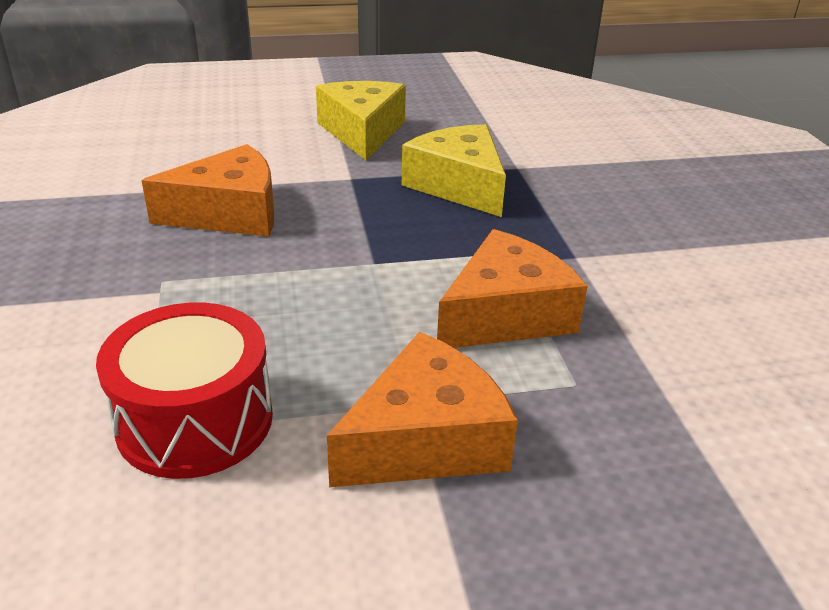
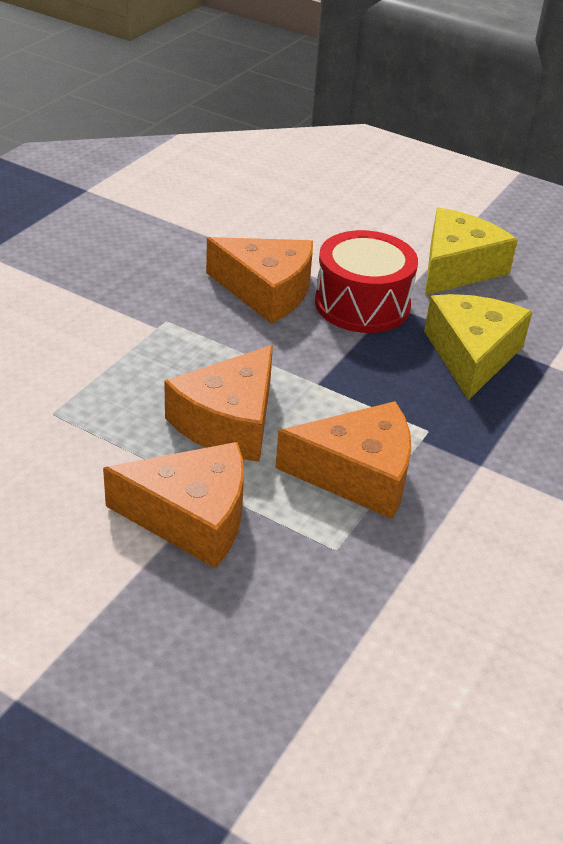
camera: 40 degrees right, 5 degrees up
(195, 420) = (83, 422): red drum -> red drum (362, 304)
(343, 335) = (229, 422): none -> orange cheese

